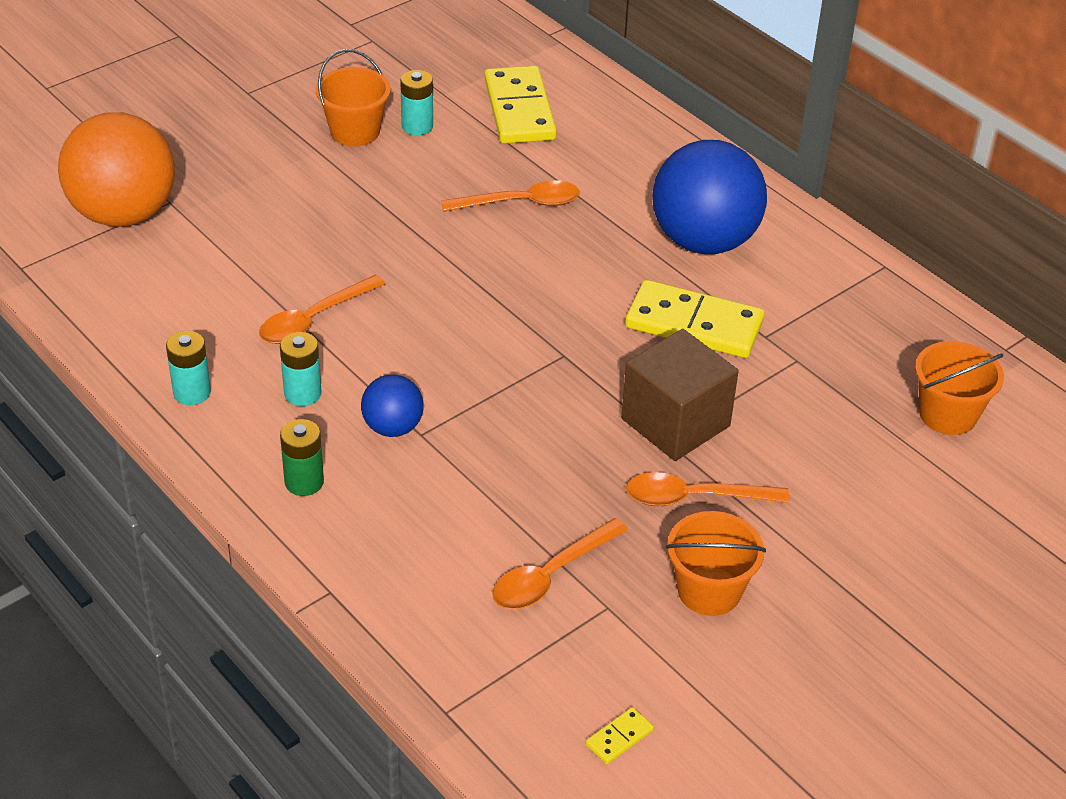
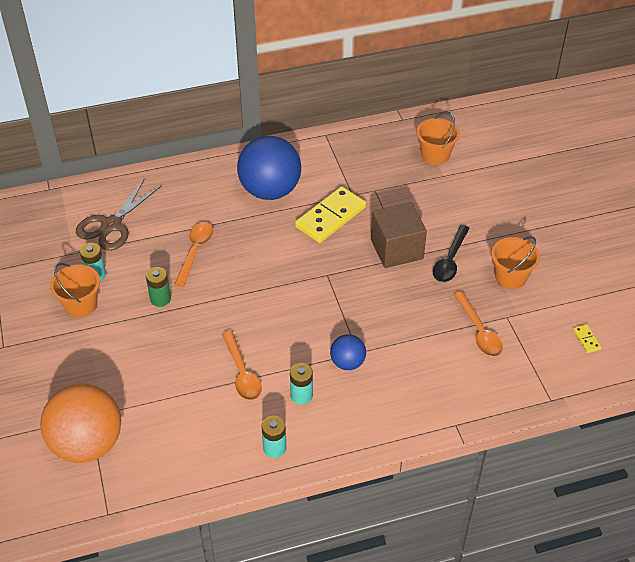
camera: 65 degrees left, 5 degrees up
(304, 482) = (371, 414): green battery -> green battery (160, 299)
(519, 110) = (111, 225): yellow domino -> brown scissors
(694, 498) = (450, 260): orange spoon -> black spoon

